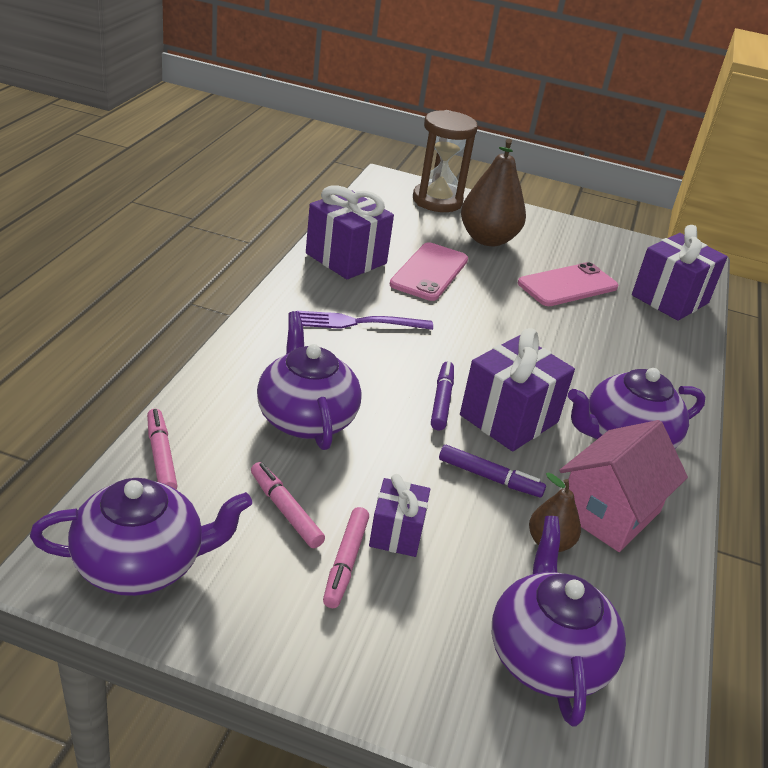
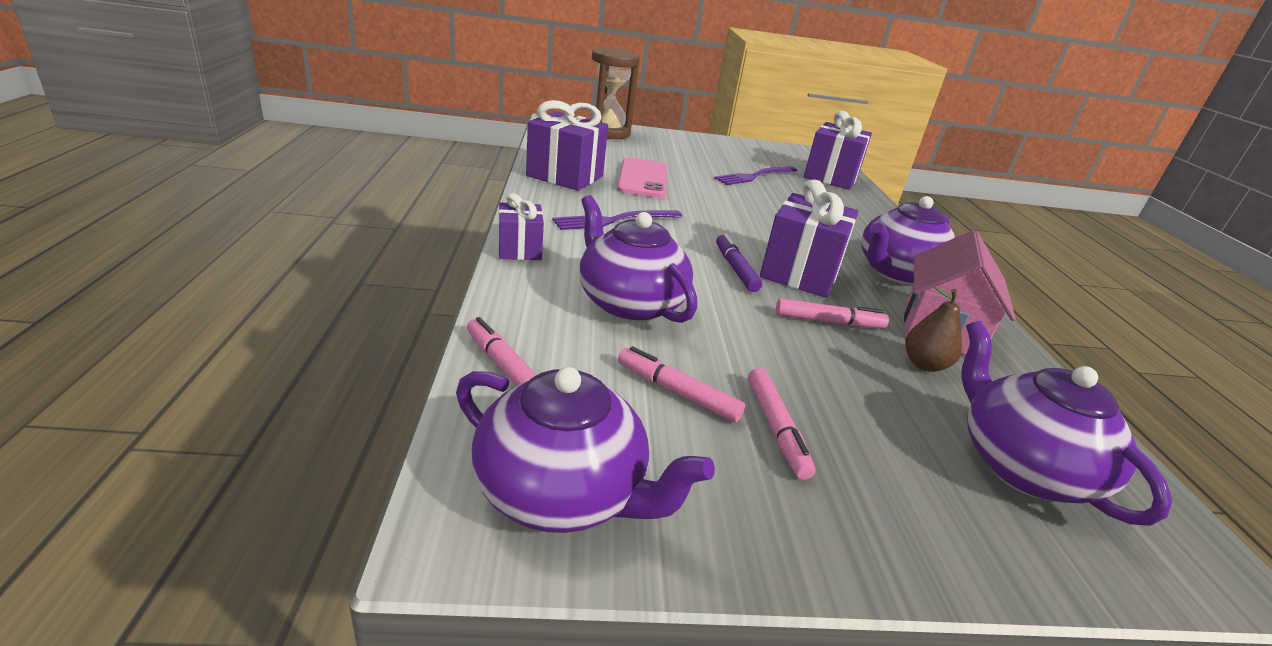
camera: 20 degrees left, 5 degrees down
(141, 564) = (562, 492): purple teapot -> purple teapot turned 60 degrees clockwise
(396, 533) = (797, 388): purple gift -> purple gift (519, 249)
(487, 239) = (668, 153): brown pear -> none
(489, 477) = (828, 322): purple marker -> pink marker
(568, 285) = (754, 176): pink phone -> purple fork

